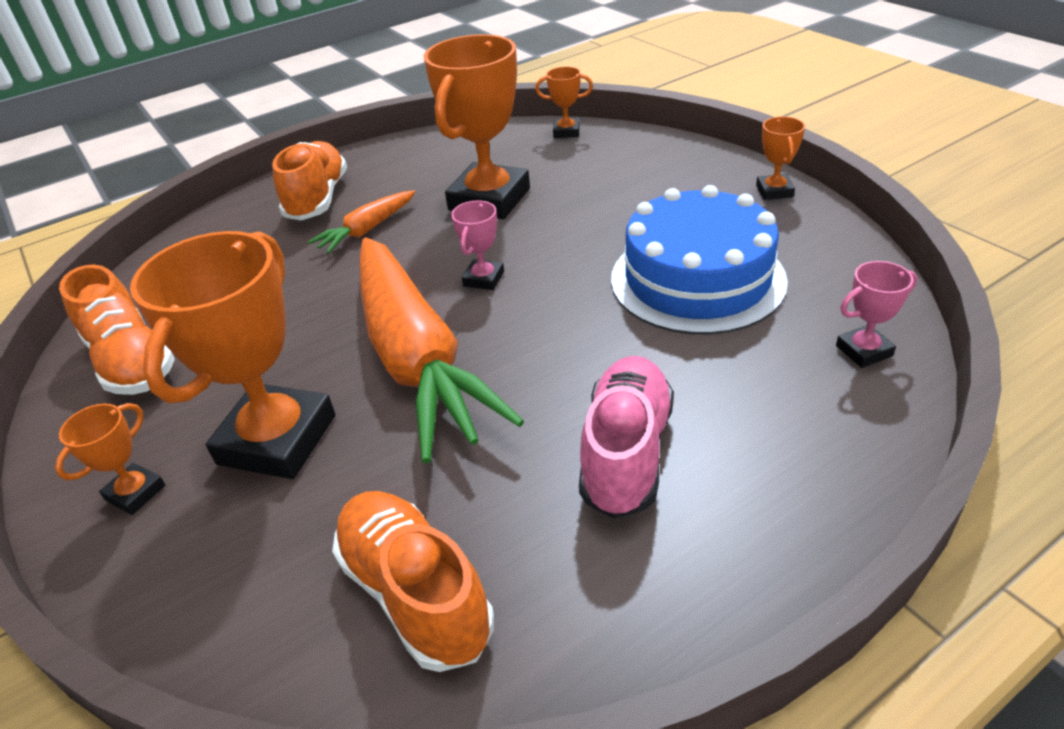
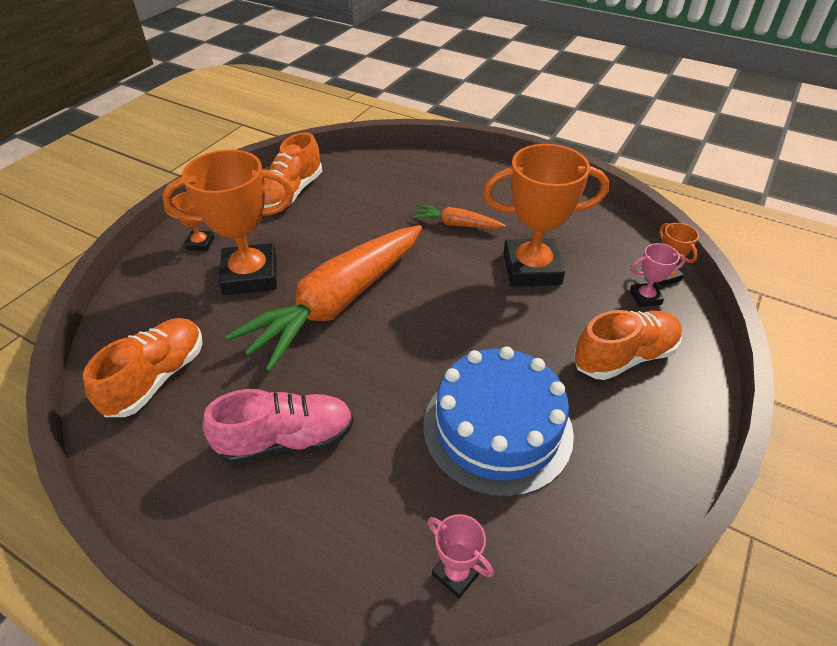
camera: 60 degrees right, 5 degrees up
(318, 199) = (478, 187): orange shoe -> orange shoe (624, 357)
(483, 279) = (433, 303): pink trophy -> pink trophy (645, 297)
(774, 191) = (671, 452): orange trophy -> none

